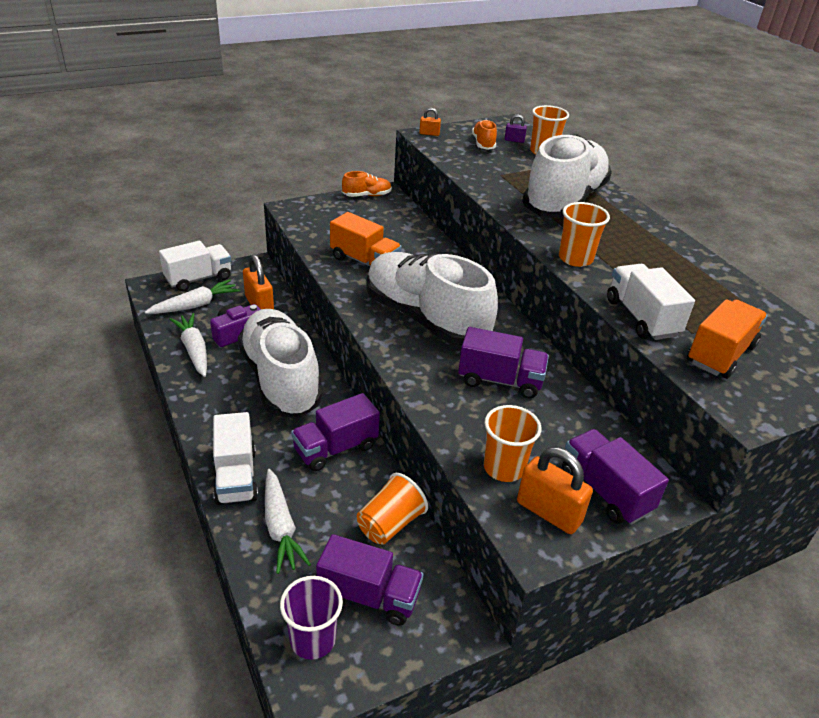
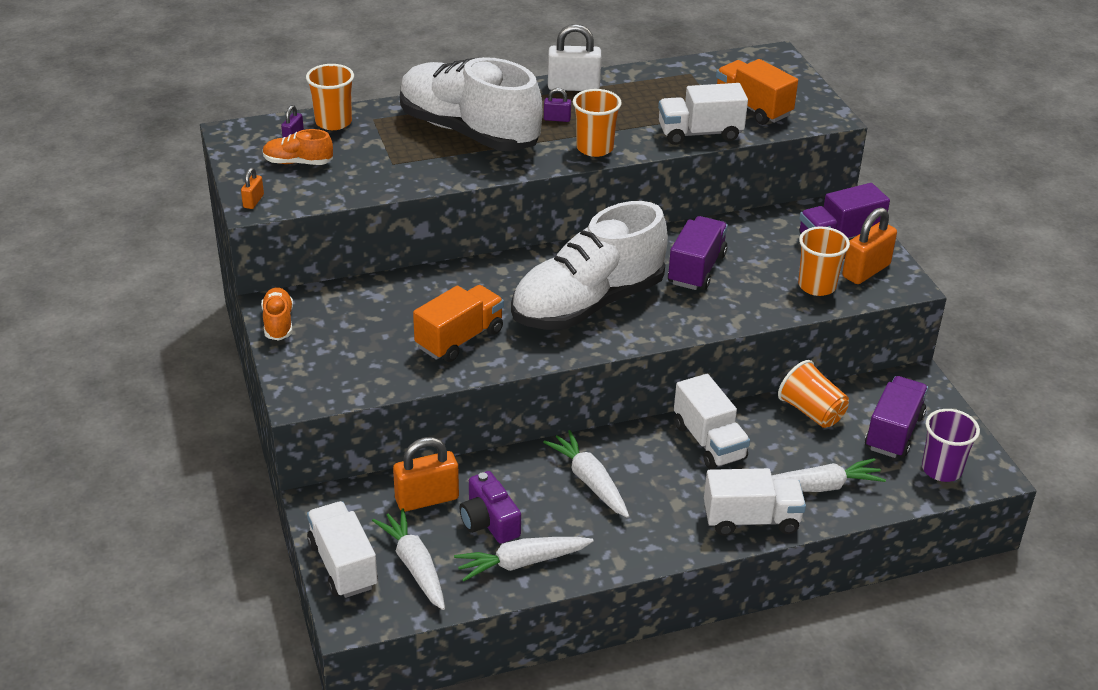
camera: 80 degrees left, 0 degrees up
(280, 379) = (589, 481): white shoe -> white carrot
(335, 448) = (709, 442): purple truck -> white truck
(612, 239) = (557, 119): none -> purple padlock
(675, 246) = (573, 87): none -> white padlock

